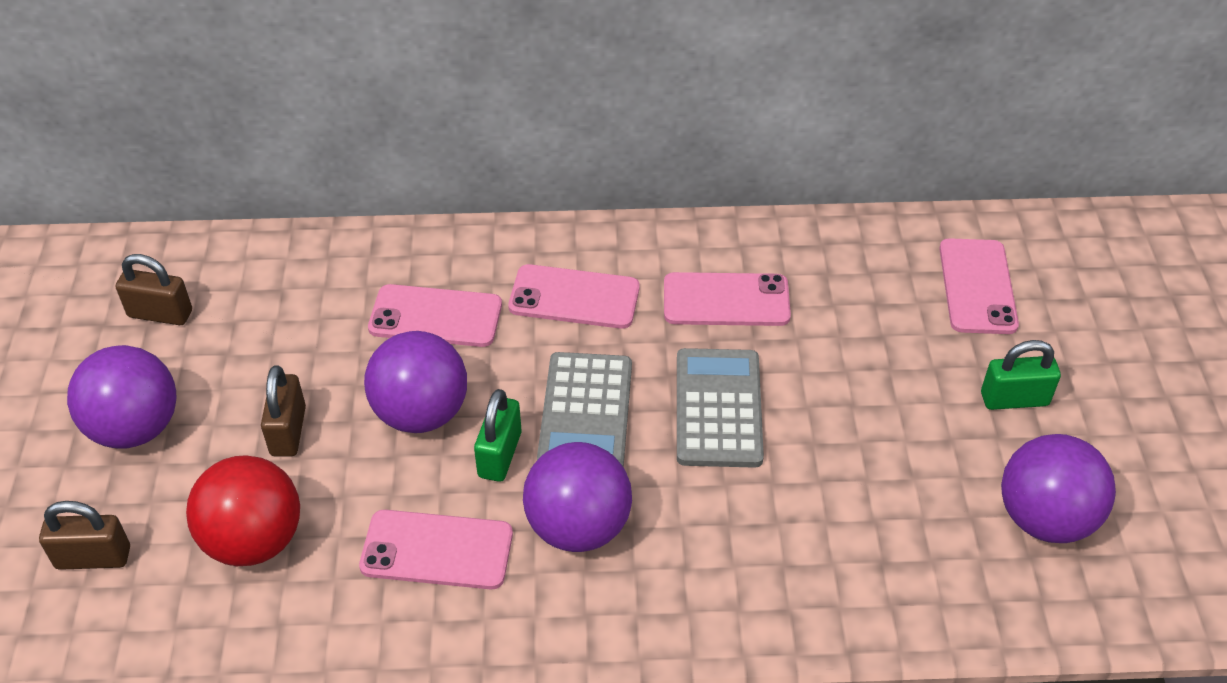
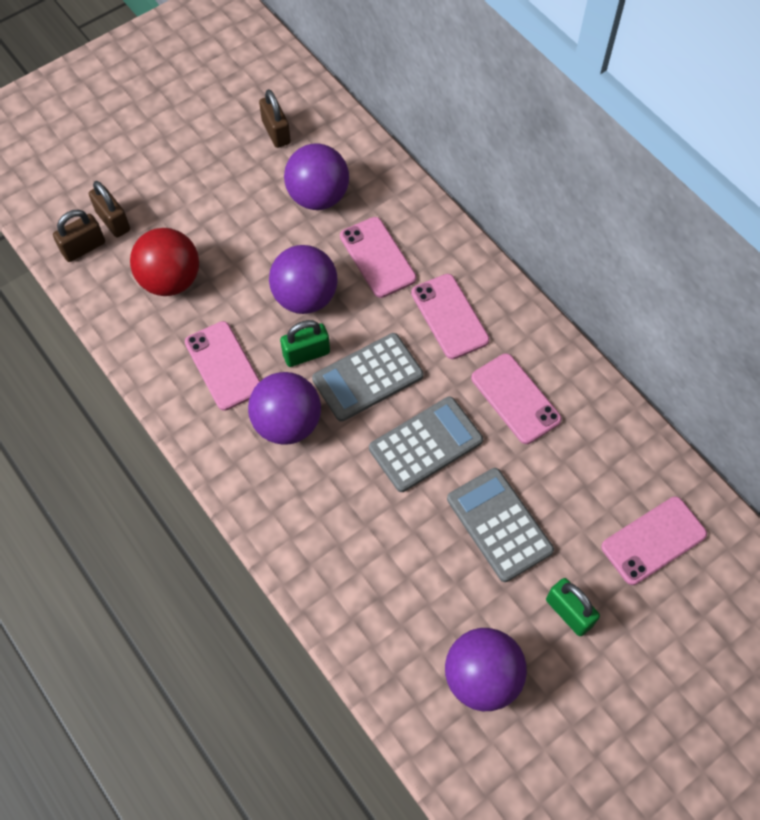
camera: 55 degrees right, 15 degrees up
(135, 428) = (198, 179): purple ball -> purple ball (318, 197)
(288, 431) = (246, 245): brown padlock -> brown padlock (83, 248)
(868, 399) = (499, 524): none -> grey calculator

